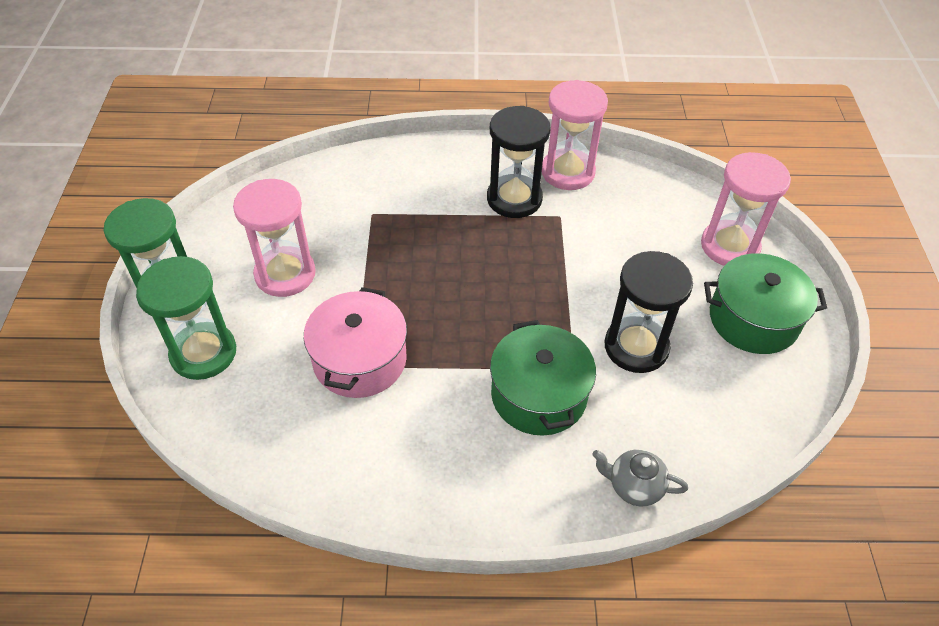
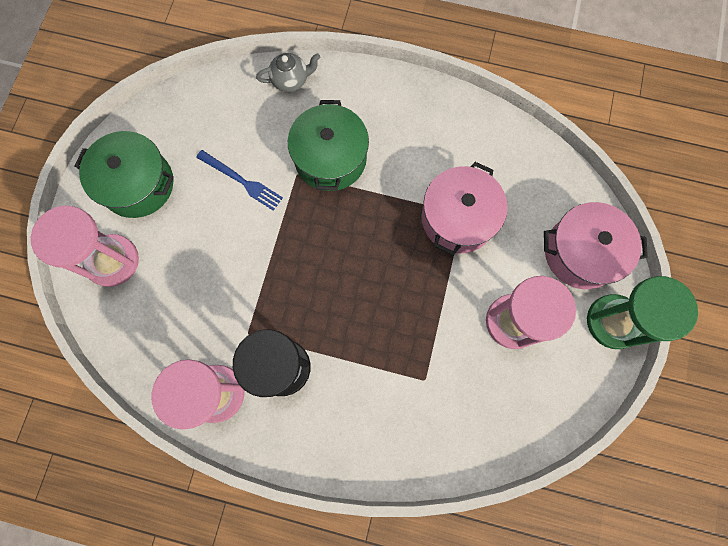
camera: 165 degrees left, 25 degrees up
(203, 353) = (581, 253): green hourglass -> pink pot
(634, 486) = (291, 81): grey teapot -> grey teapot turned 45 degrees counterclockwise
(636, 347) = (242, 181): black hourglass -> blue fork

